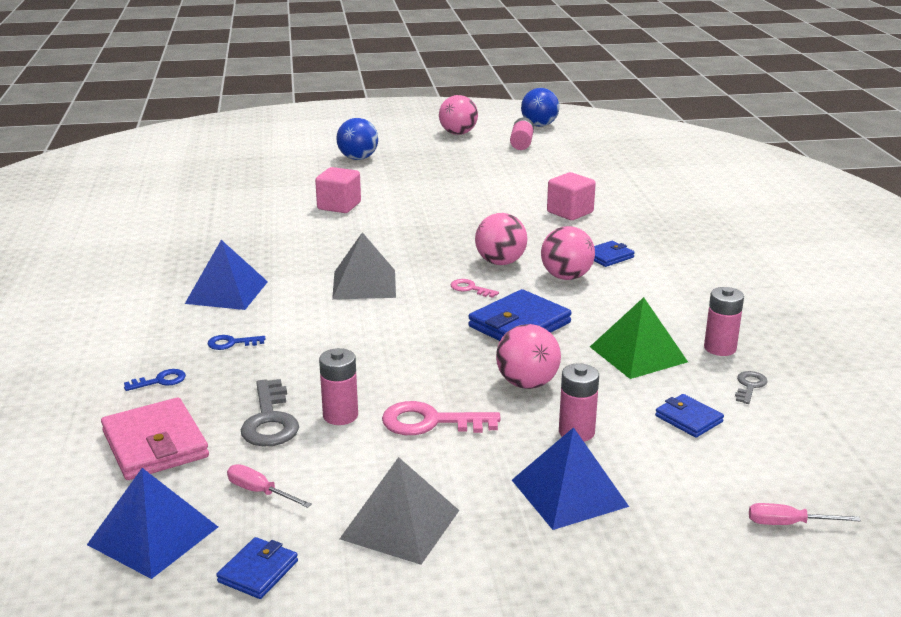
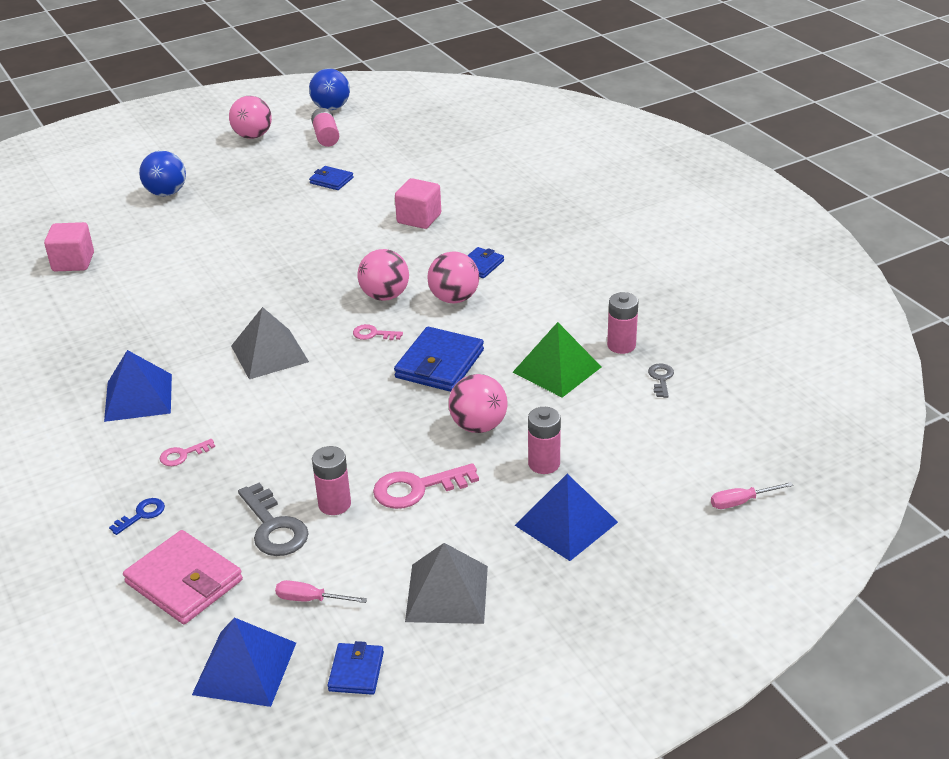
camera: 20 degrees left, 10 degrees up
(231, 343) = (183, 455): blue key -> pink key
(339, 206) = (185, 262): pink cube -> pink cube (73, 262)
(688, 419) = (627, 425): blue wallet -> blue wallet (331, 180)

